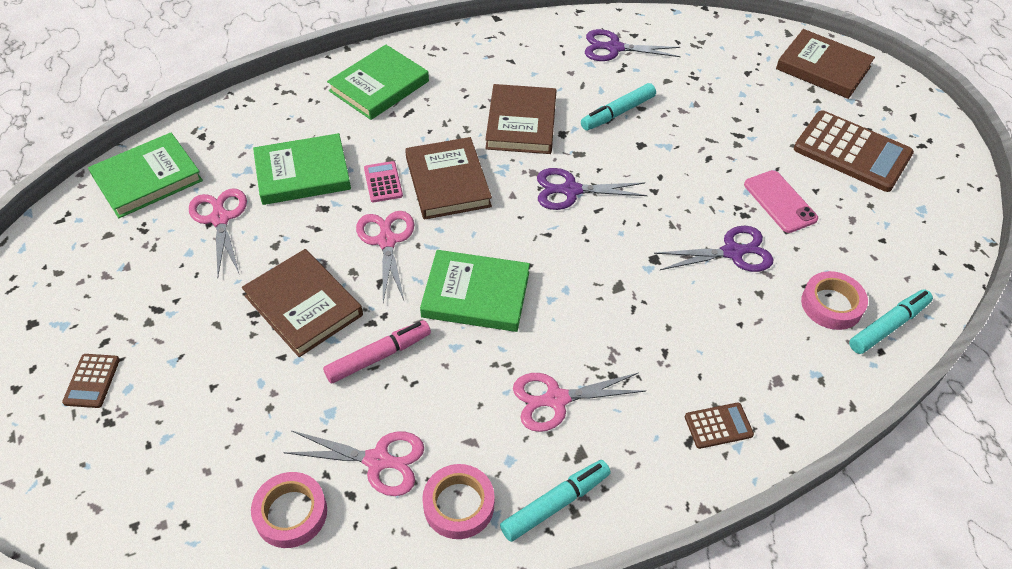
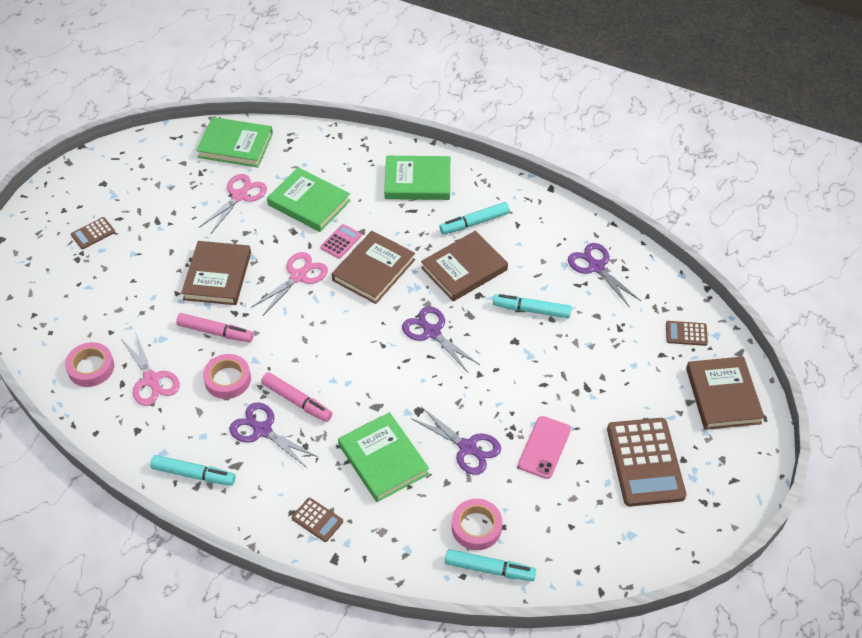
camera: 50 degrees right, 0 degrees up
(459, 505) = (156, 432): pink tape -> pink tape (227, 379)
(476, 83) = (474, 223): none -> turquoise marker
(476, 294) = (300, 343): green book -> green book (383, 459)
(547, 345) = (297, 401): none -> pink marker
(556, 399) = (262, 430): pink scissors -> purple scissors
(740, 46) = (686, 333): none -> brown calculator

